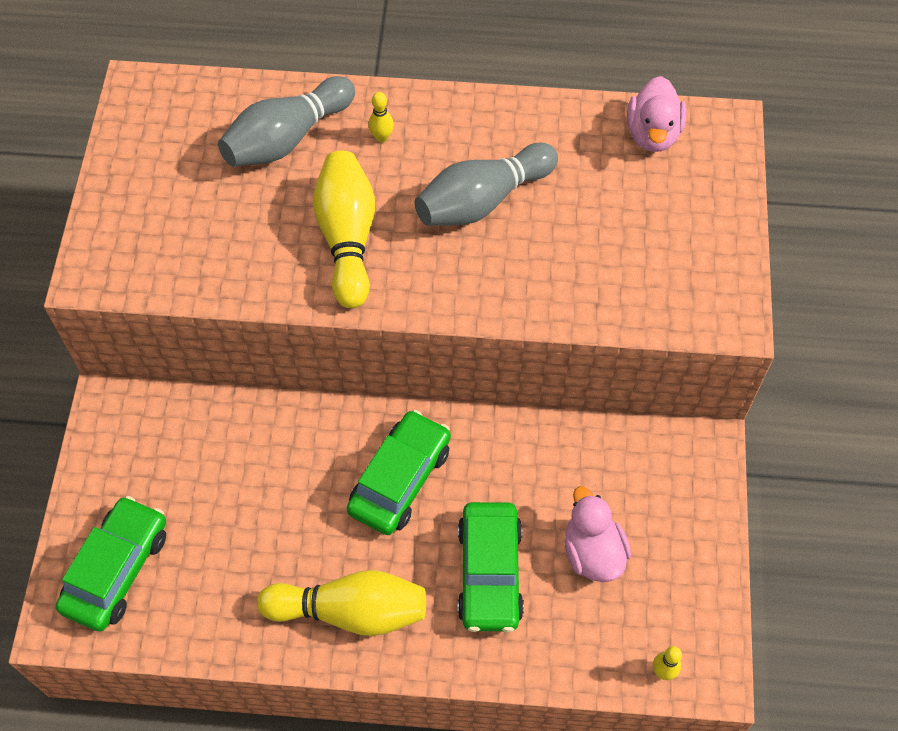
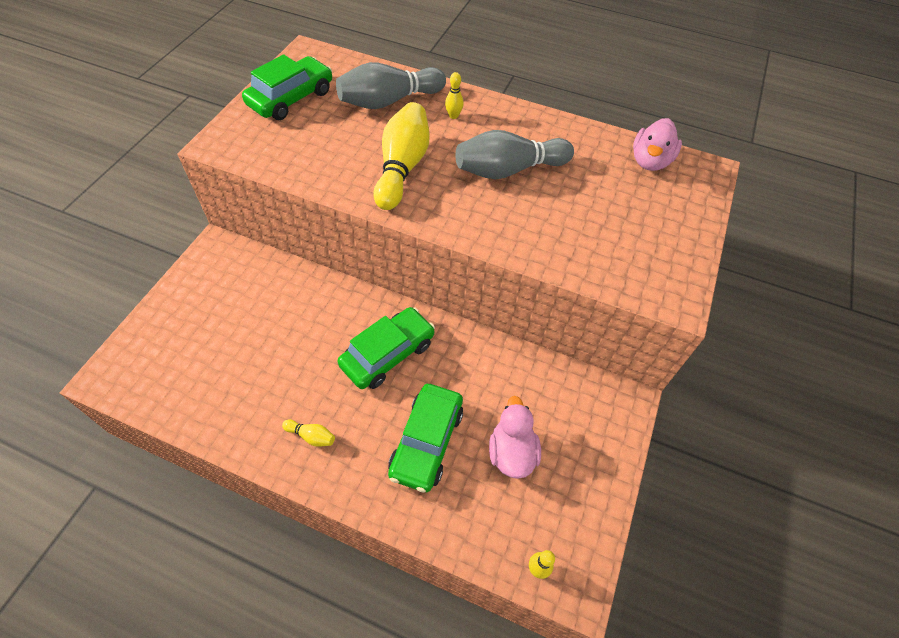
camera: 15 degrees right, 5 degrees down
(117, 569) = (164, 353): green car -> green car (291, 98)
(350, 611) = (311, 436): yellow bowling pin -> yellow bowling pin, size x0.42

